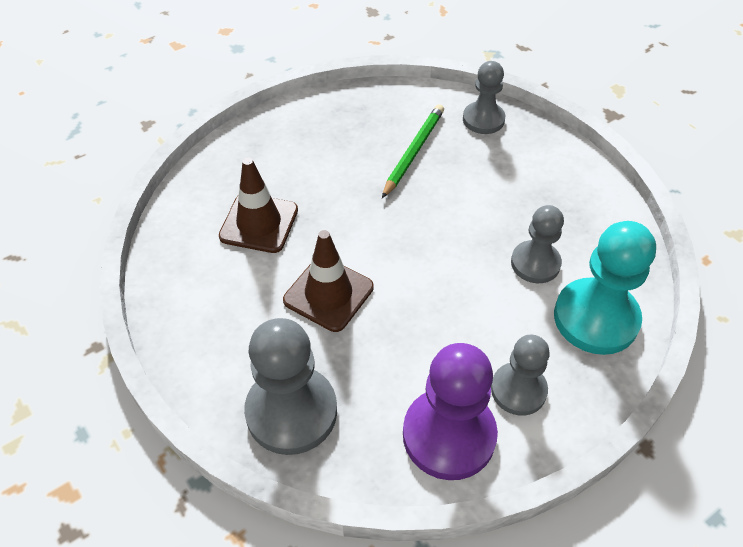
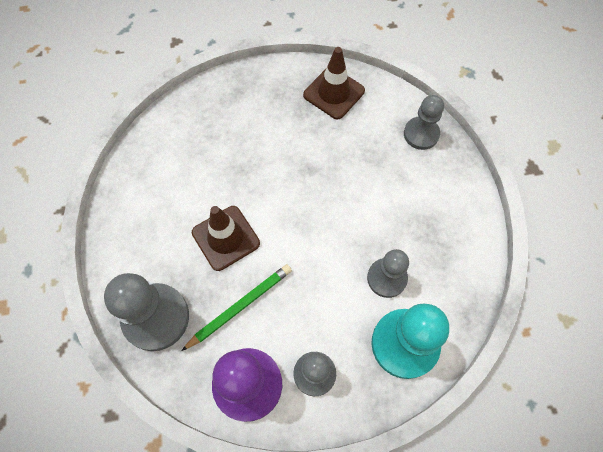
camera: 25 degrees right, 15 degrees up
(259, 223) = (208, 159): brown traffic cone -> brown traffic cone (334, 93)
(413, 152) = (350, 143): green pencil -> green pencil (240, 306)

